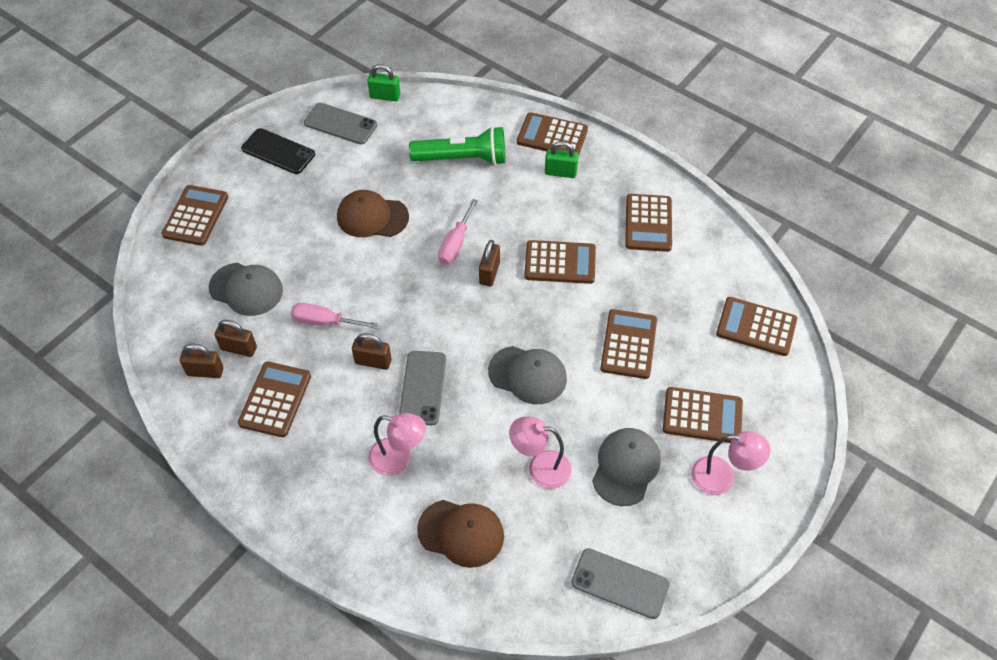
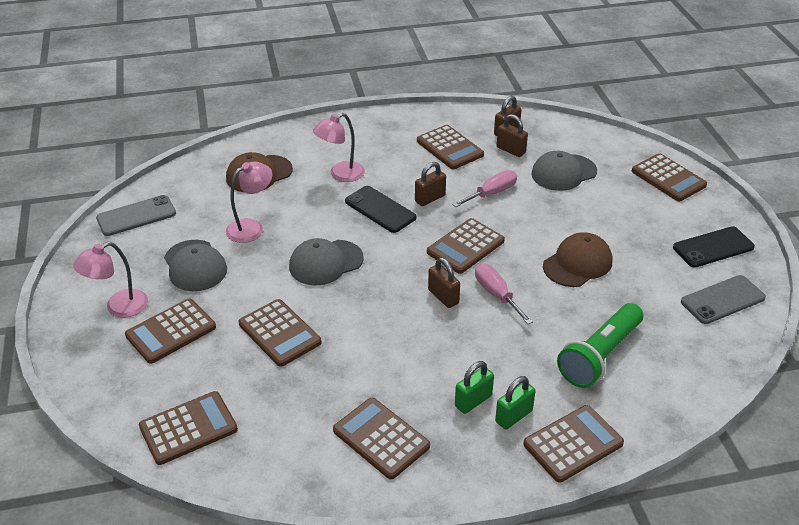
camera: 130 degrees right, 15 degrees down
(239, 348) = (511, 150): brown padlock -> brown padlock turned 75 degrees clockwise
(385, 96) = (744, 349): green padlock -> green padlock (473, 401)
(423, 388) = (380, 209): grey phone -> black phone
(560, 263) = (406, 345): brown calculator -> brown calculator (465, 246)

